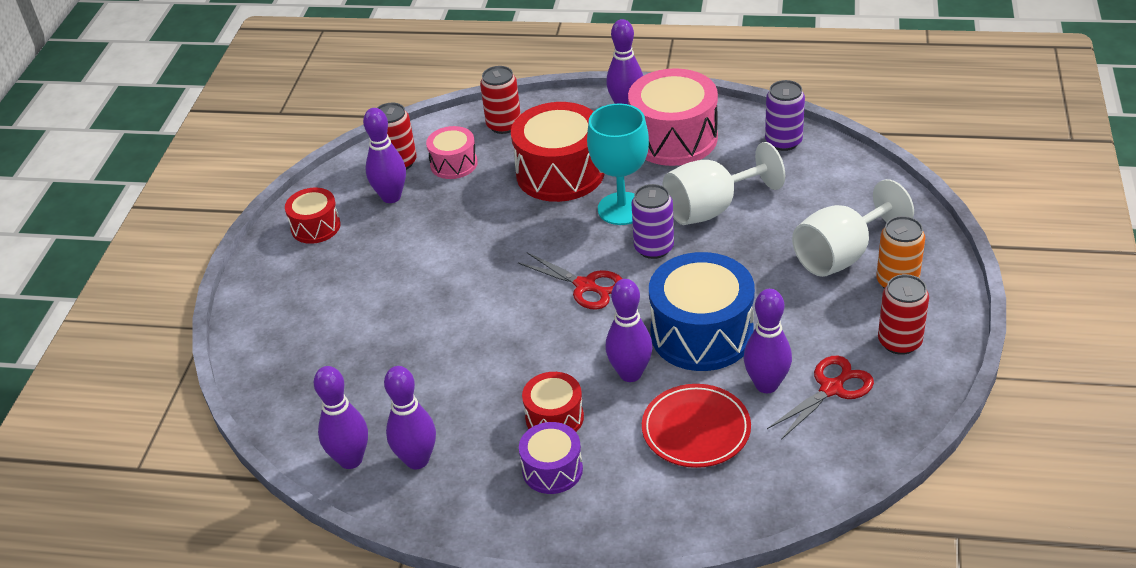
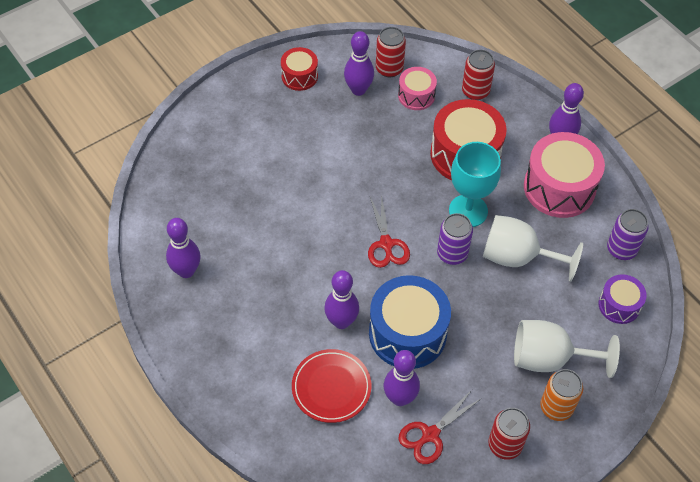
camera: 40 degrees right, 15 degrees up
(350, 460) = (159, 241): purple bowling pin -> none
(552, 469) = (238, 339): purple drum -> purple drum (619, 305)
(554, 417) = (274, 310): red drum -> none
(831, 388) = (430, 435): red scissors -> red scissors turned 135 degrees clockwise

